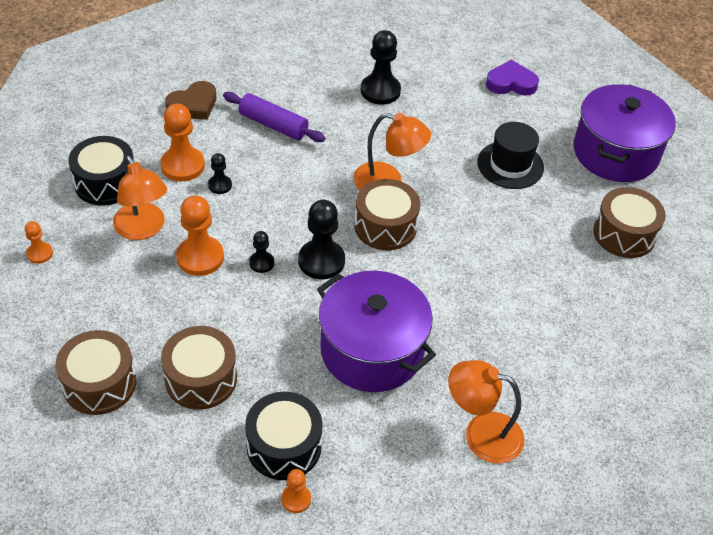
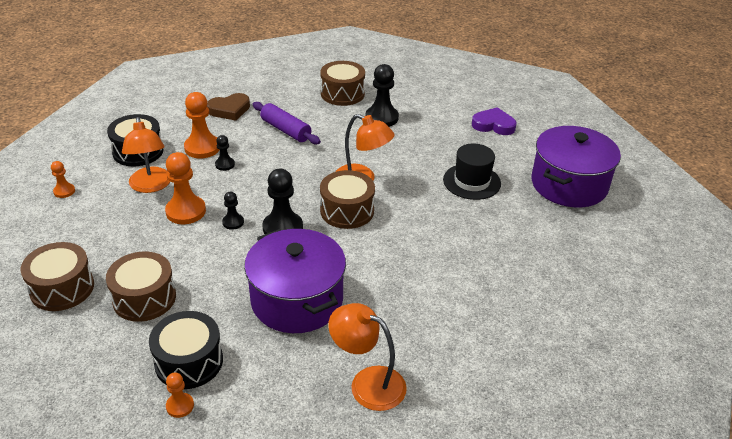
camera: 15 degrees right, 10 degrees down
(624, 234) = (557, 246): brown drum -> brown drum (342, 93)

